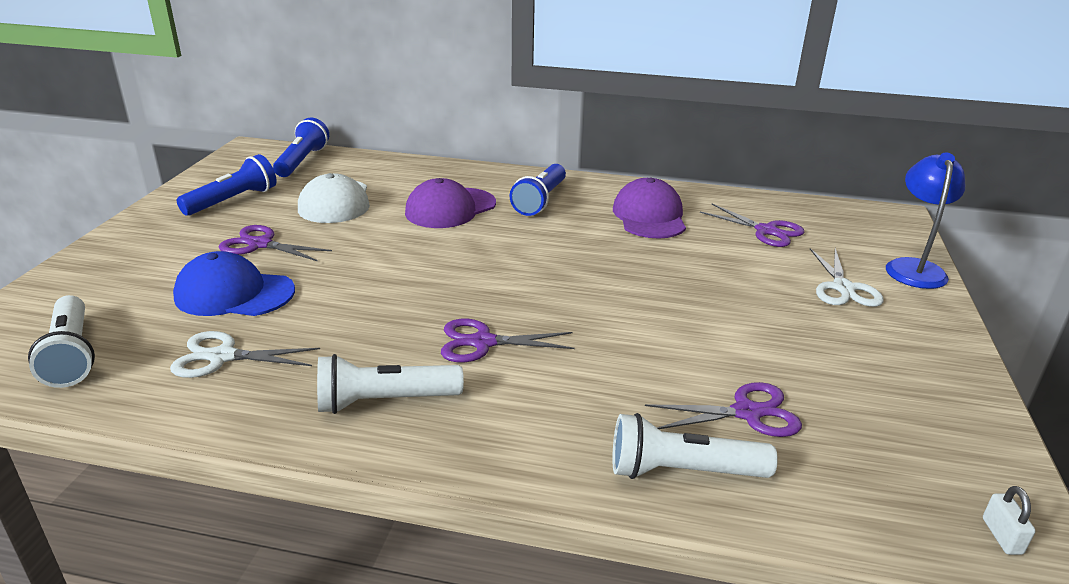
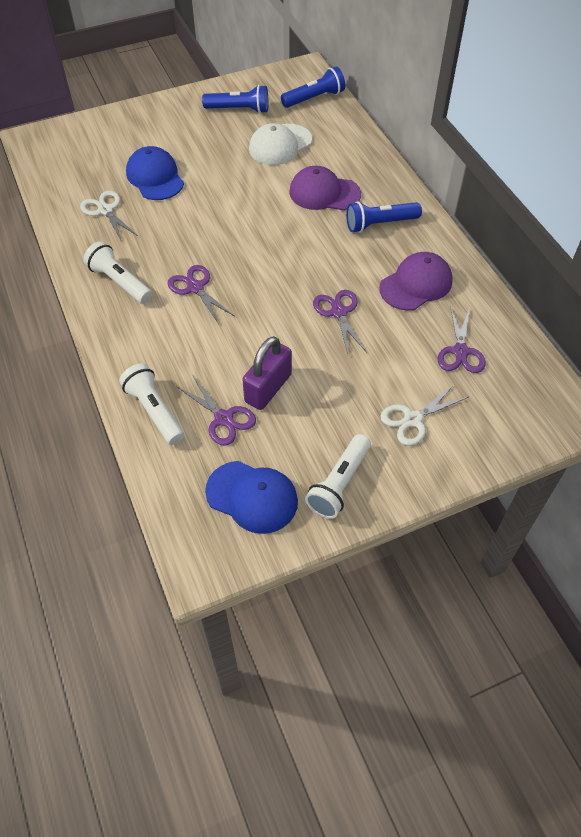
camera: 55 degrees right, 25 degrees up
(71, 355) = (67, 167): white flashlight -> white flashlight (339, 484)
(260, 244) = (206, 152): purple scissors -> purple scissors (338, 312)
(720, 357) = (268, 388): none -> purple padlock
(908, 444) = (252, 497): none -> blue cap
(914, 268) = (488, 451): blue lamp -> none
(1001, 536) = (201, 553): white padlock -> none

